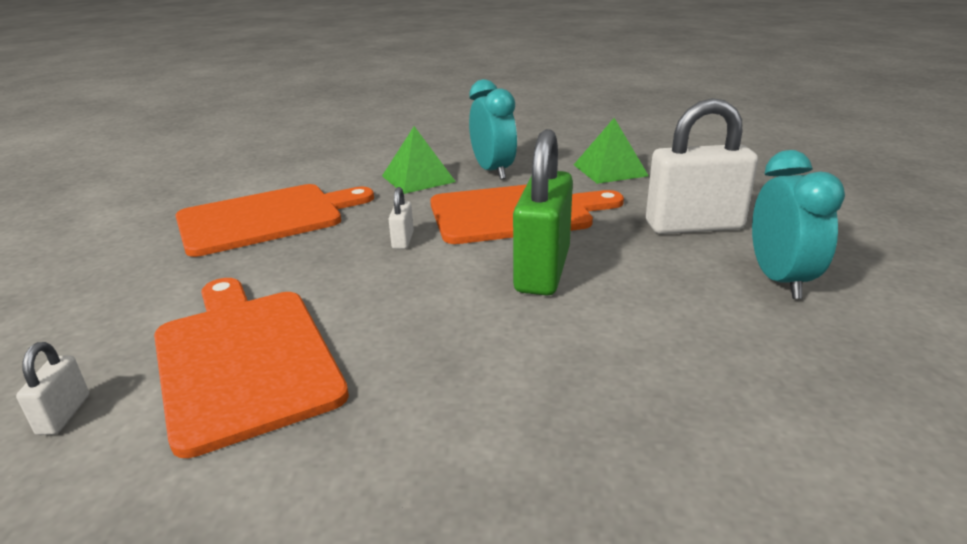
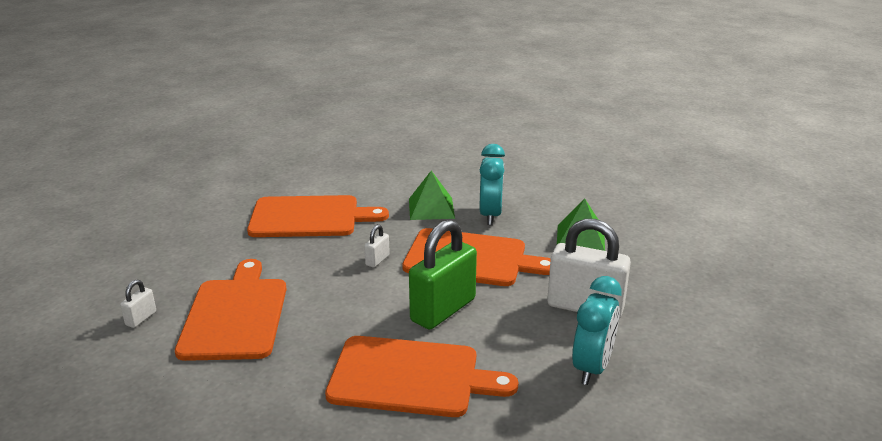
camera: 25 degrees right, 0 degrees up
(588, 359) = (410, 377): none -> orange cutting board

